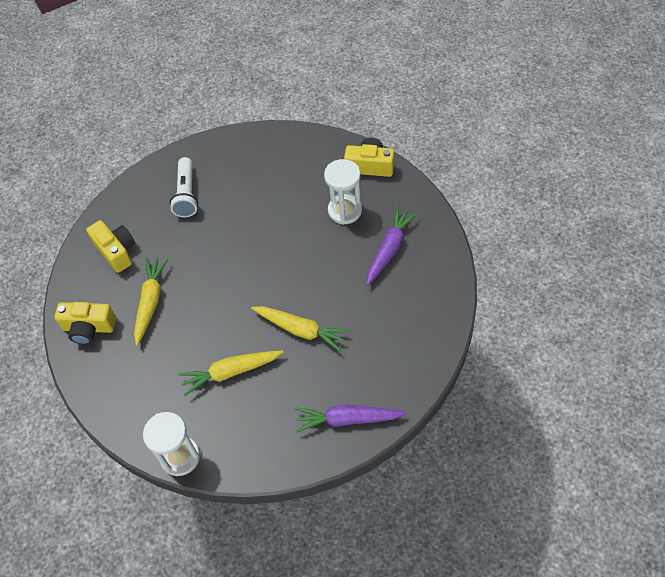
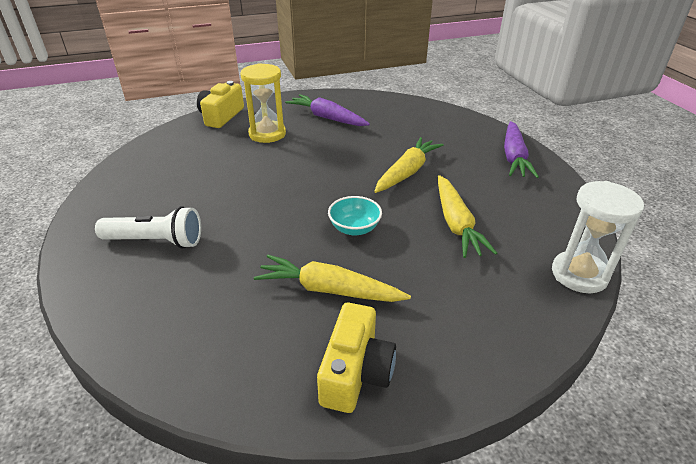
camera: 85 degrees left, 20 degrees down
(116, 251) = (212, 327): yellow camera -> none
(215, 304) = (354, 228): none -> turquoise bowl
(345, 210) = (267, 134): white hourglass -> yellow hourglass

